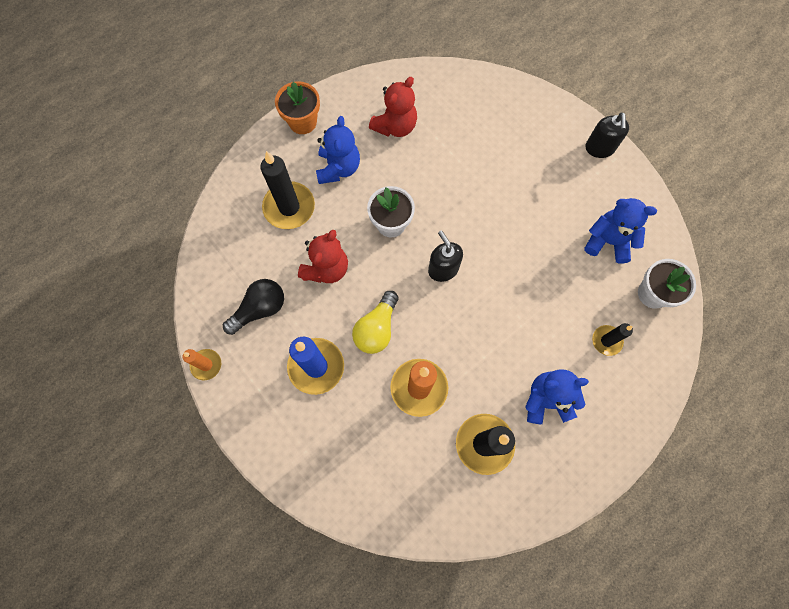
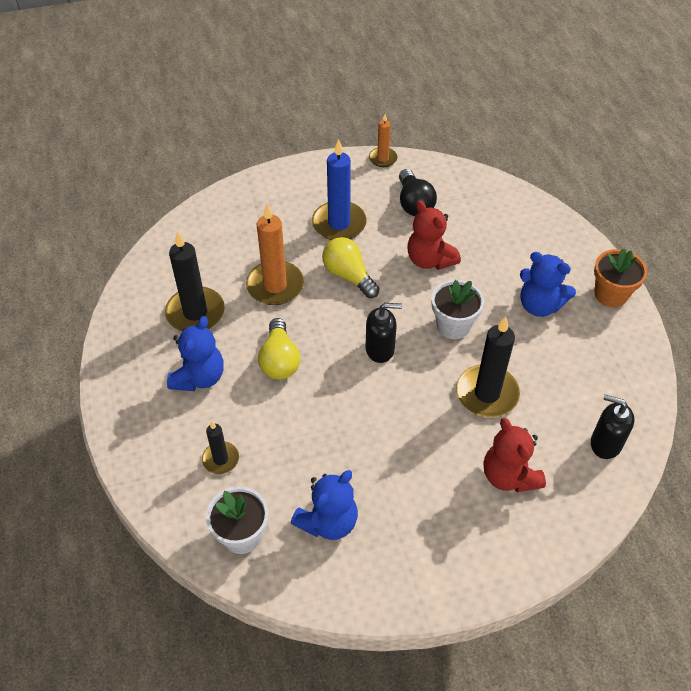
camera: 115 degrees right, 20 degrees down
(289, 207) = (510, 253): black candle -> black candle (487, 393)
(395, 126) = (574, 373): red teddy bear -> red teddy bear (509, 476)
(495, 343) = (279, 360): none -> yellow light bulb
(599, 148) = (456, 580): black soap dispenser -> black soap dispenser (605, 443)

